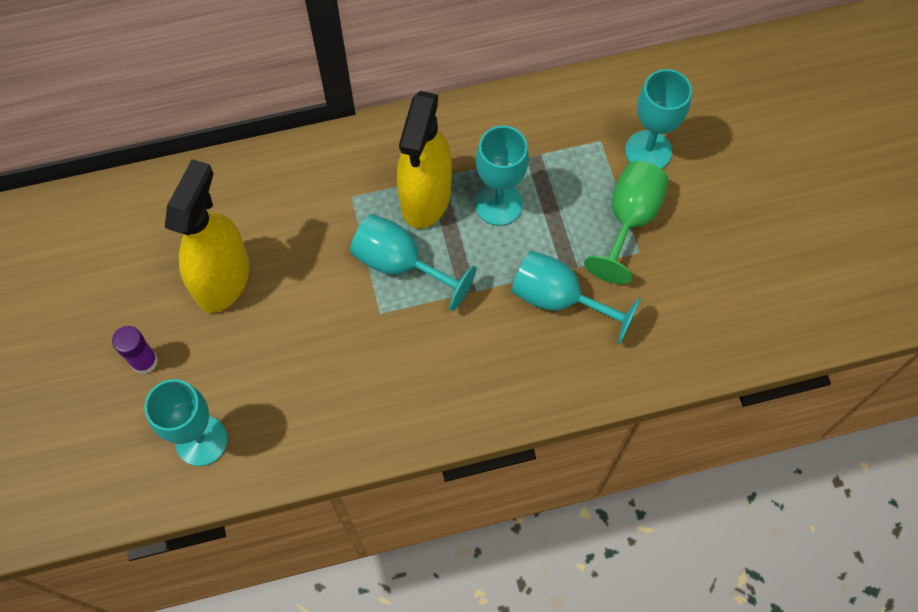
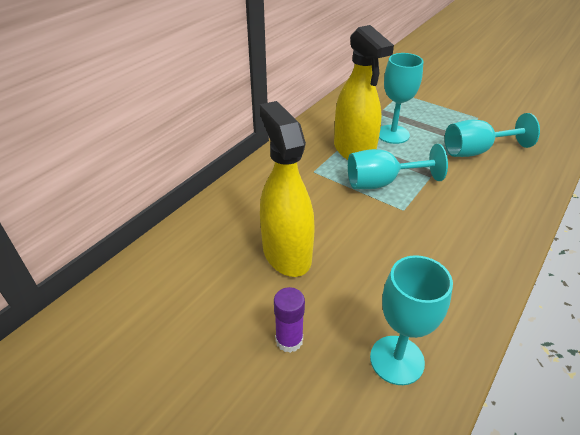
camera: 40 degrees left, 25 degrees down
(629, 220) = (456, 110): green goblet -> none
(648, 151) = (425, 87): turquoise goblet -> none

